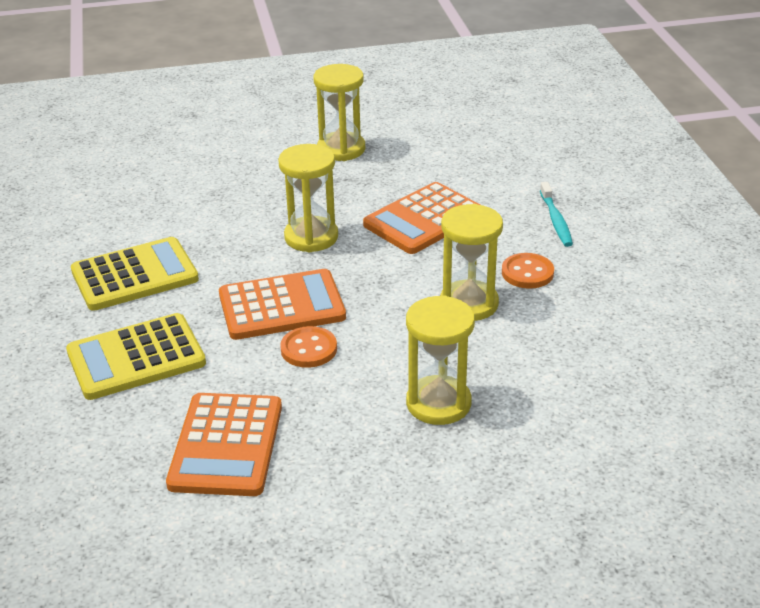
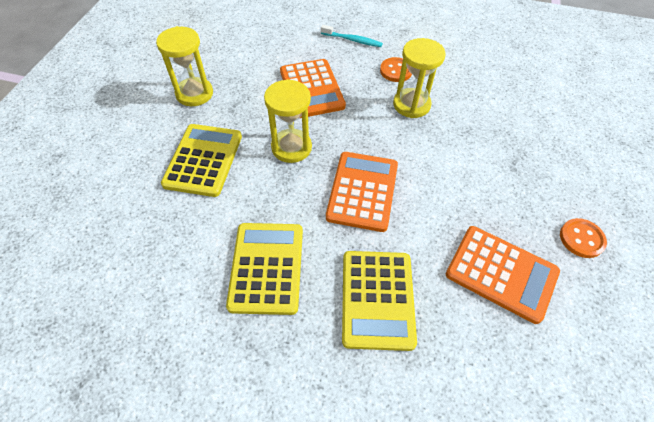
camera: 65 degrees left, 20 degrees up
(248, 190) = (204, 160): none -> yellow calculator
(309, 349) = (418, 194): orange button -> orange button (581, 239)
(438, 403) = (499, 154): yellow hourglass -> none

